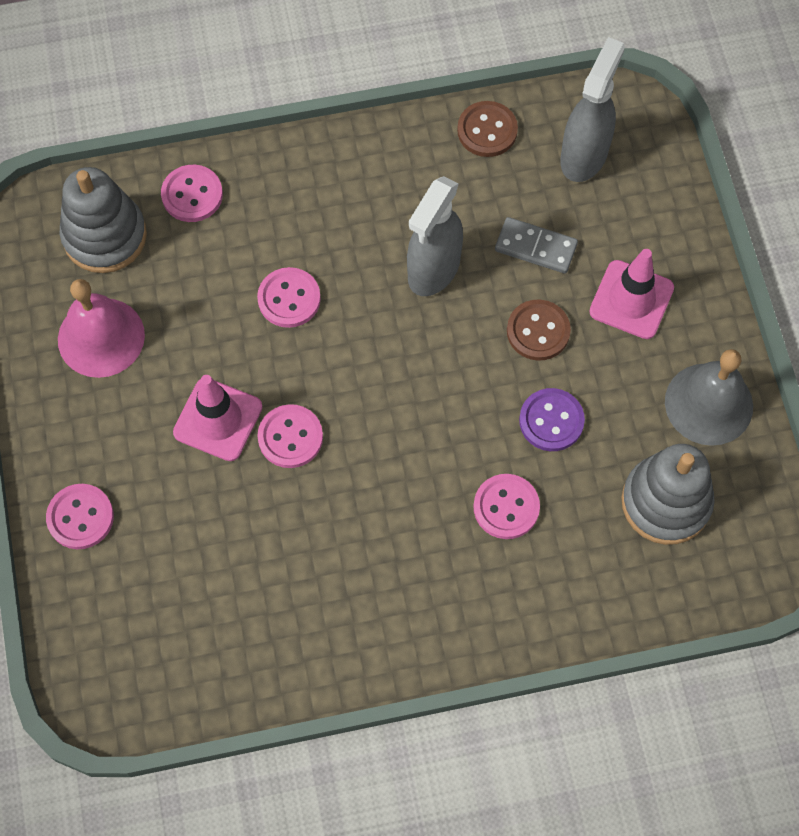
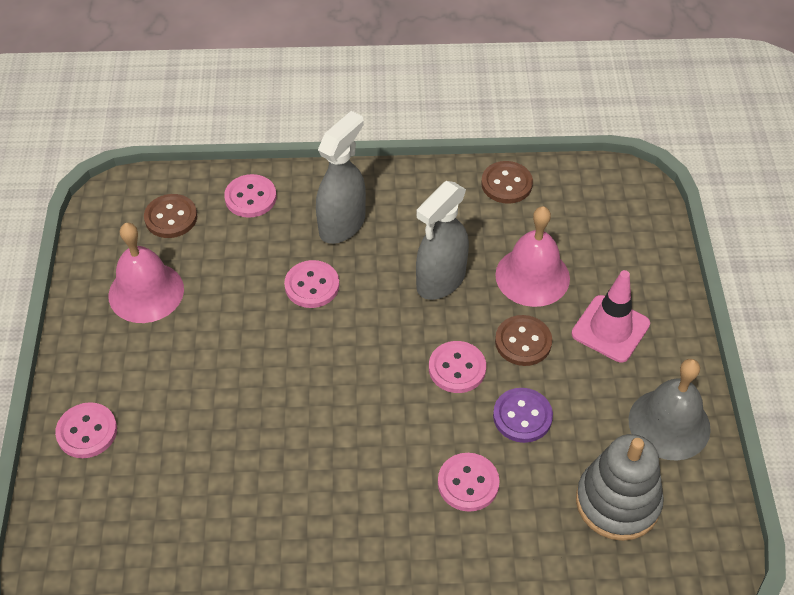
camera: 10 degrees right, 15 degrees down
(105, 236) = (171, 217): grey stacking toy -> brown button
(218, 419) = (227, 371): pink traffic cone -> none
(290, 437) = (287, 394): pink button -> pink button (457, 368)
(535, 247) = (532, 276): grey domino -> pink bell
(584, 155) = (586, 212): grey spray bottle -> grey spray bottle (342, 224)

